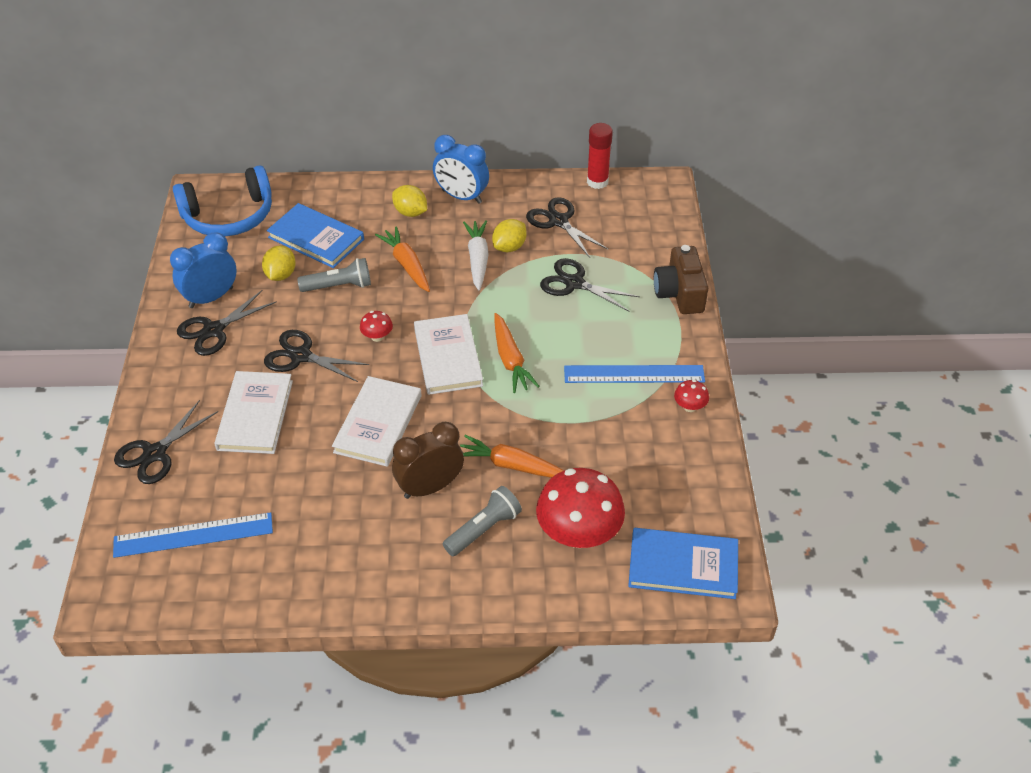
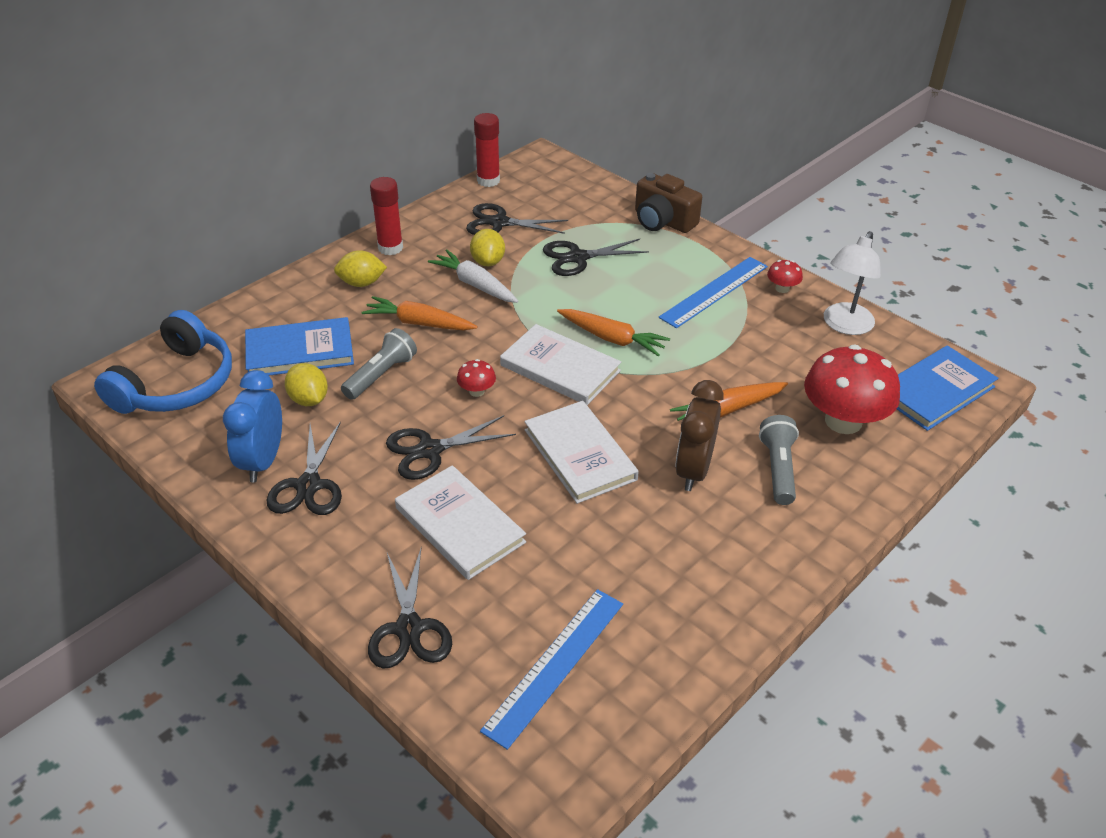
camera: 45 degrees left, 5 degrees down
(461, 197) = (390, 248): blue clock -> red glue stick
(692, 468) = (844, 326): none -> white lamp

